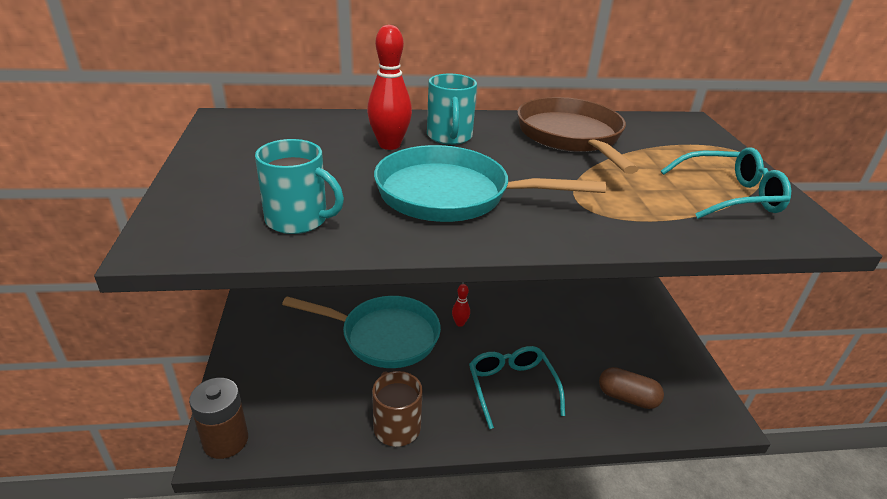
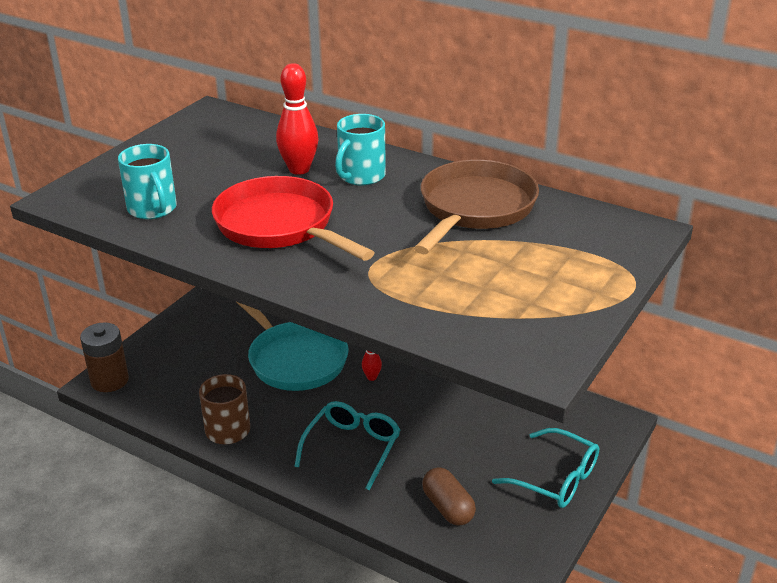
camera: 40 degrees right, 0 degrees up
(451, 195) = (280, 226): turquoise pan -> red pan
(729, 196) = (522, 310): turquoise glasses -> turquoise glasses (556, 478)

